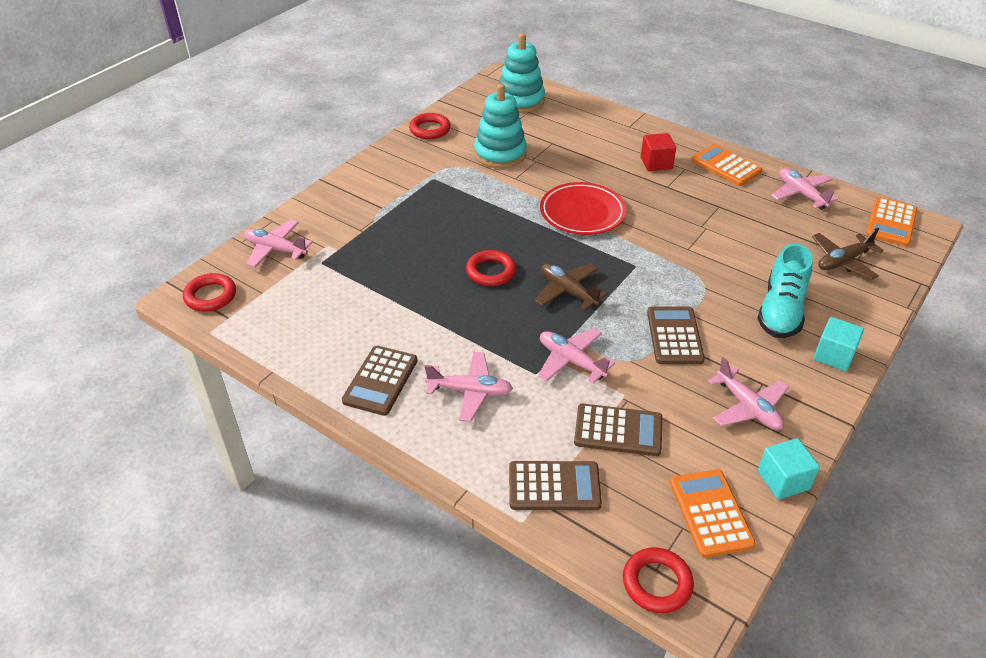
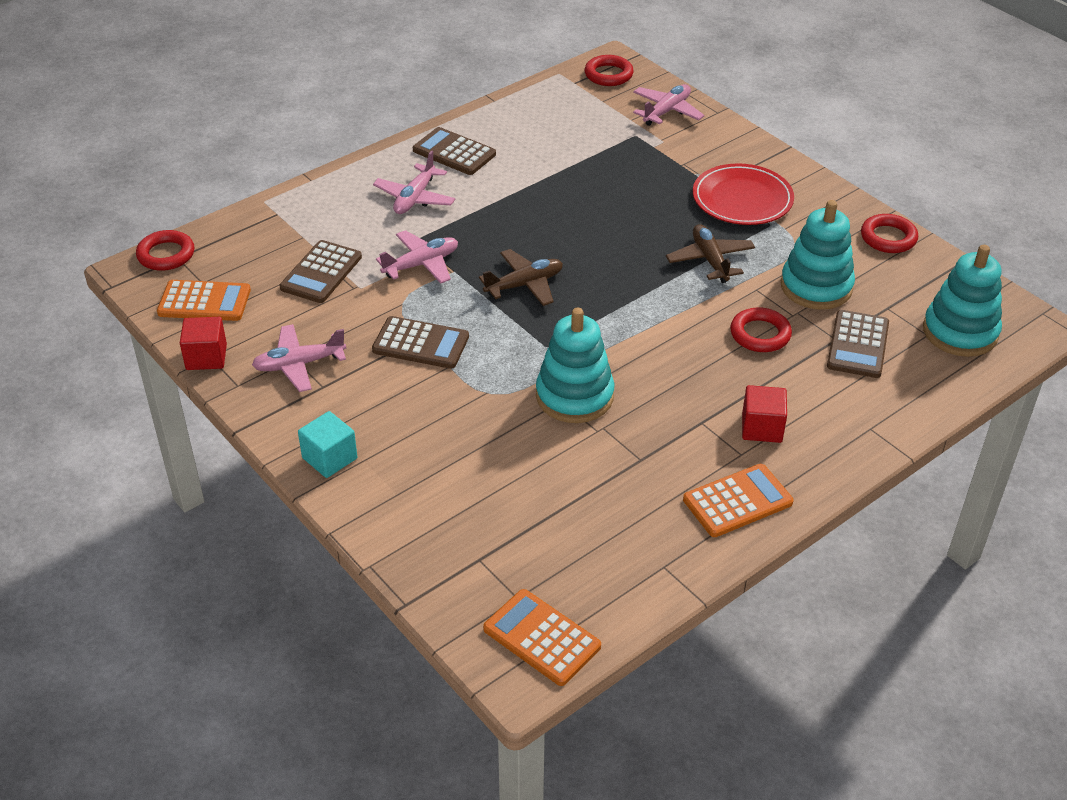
camera: 105 degrees right, 0 degrees up
(491, 272) = (579, 238): red ring -> red ring (760, 334)
(554, 486) = (285, 224): brown calculator -> brown calculator (858, 345)
(582, 212) = (665, 329): red plate -> red plate (742, 199)
(680, 243) = (574, 396): none -> turquoise stacking toy
(781, 311) = (418, 442): turquoise shoe -> none
(783, 480) = (206, 357): turquoise cube -> red cube
(801, 194) = (643, 560): pink plane -> none
(843, 261) = (480, 540): brown plane -> brown plane (710, 260)

